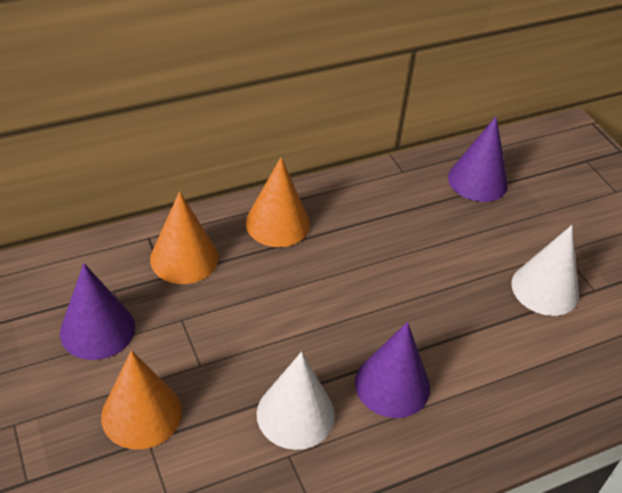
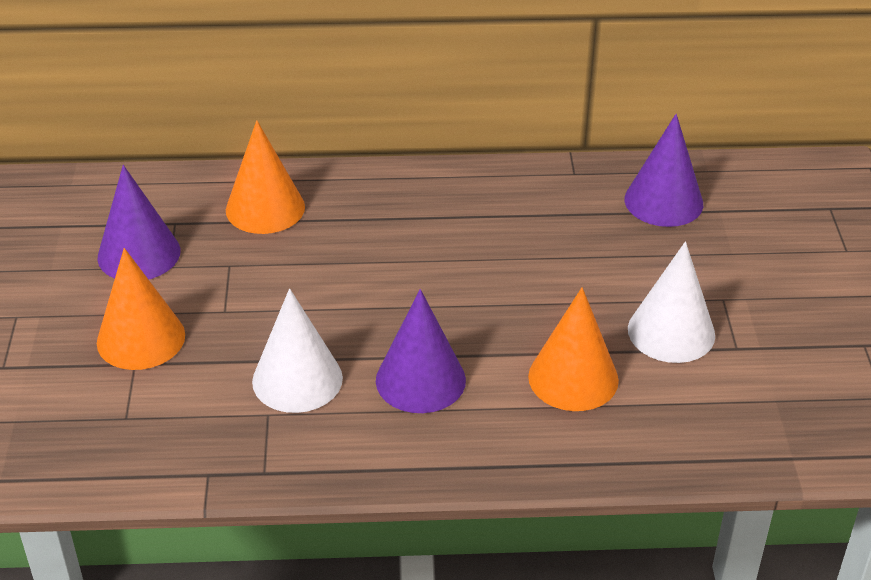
camera: 25 degrees right, 5 degrees down
(277, 223) = (388, 196): orange cone -> orange cone (573, 378)

